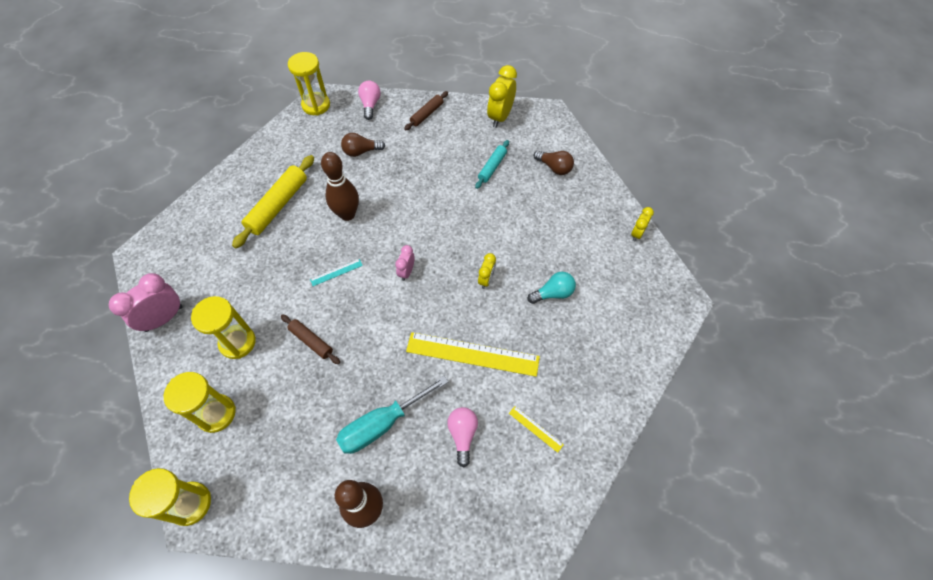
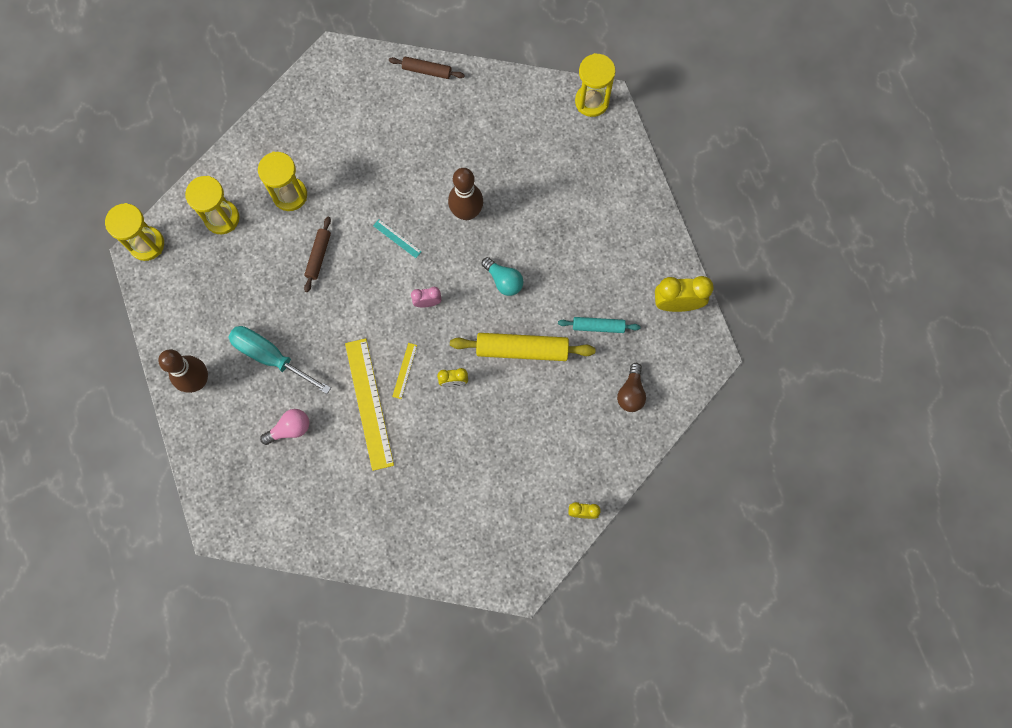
camera: 65 degrees right, 15 degrees up
(164, 318) = (284, 120): pink clock -> none
(278, 205) = (445, 141): yellow rolling pin -> yellow rolling pin (522, 349)
(361, 151) = (552, 182): brown light bulb -> none
(370, 105) = (622, 156): pink light bulb -> none
(427, 114) = (639, 223): brown rolling pin -> brown rolling pin (427, 71)
(535, 428) = (322, 489): yellow ruler -> yellow ruler (405, 370)
(553, 293) = (468, 452): turquoise light bulb -> turquoise light bulb (504, 280)

